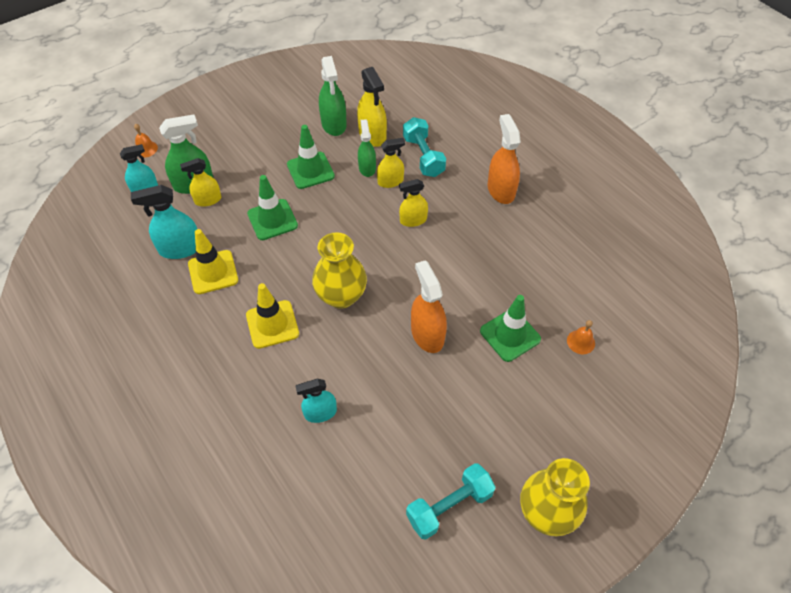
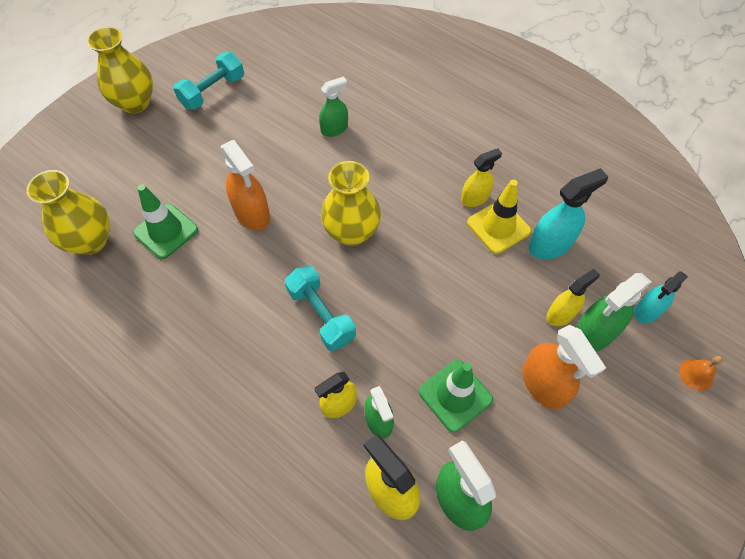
camera: 165 degrees right, 5 degrees up
(272, 220) = (468, 306): green traffic cone -> none
(272, 324) = (410, 189): yellow traffic cone -> none
(320, 413) = (334, 129): turquoise spray bottle -> green spray bottle
(413, 220) = (294, 348): yellow spray bottle -> yellow spray bottle (475, 198)
(423, 156) = (302, 466): turquoise dumbbell -> turquoise dumbbell (321, 315)
(501, 190) = (181, 429): orange spray bottle -> orange spray bottle (543, 384)
(581, 342) = (91, 241): orange bell -> yellow vase

